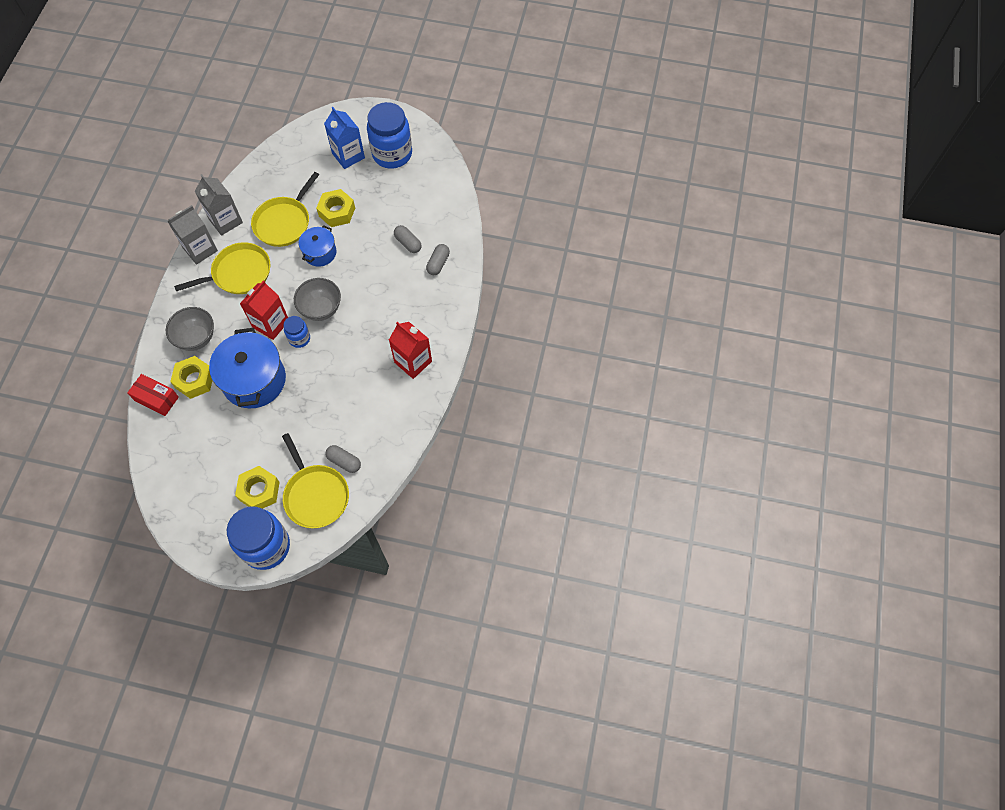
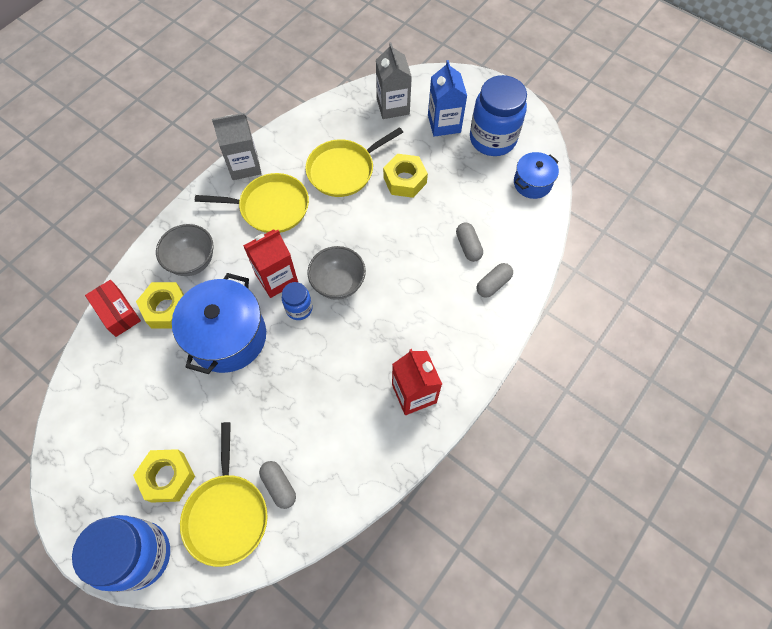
camera: 25 degrees right, 0 degrees up
(225, 221) = (284, 145): grey carton -> grey carton (393, 106)
(320, 253) = (366, 218): blue pot -> blue pot (532, 183)

